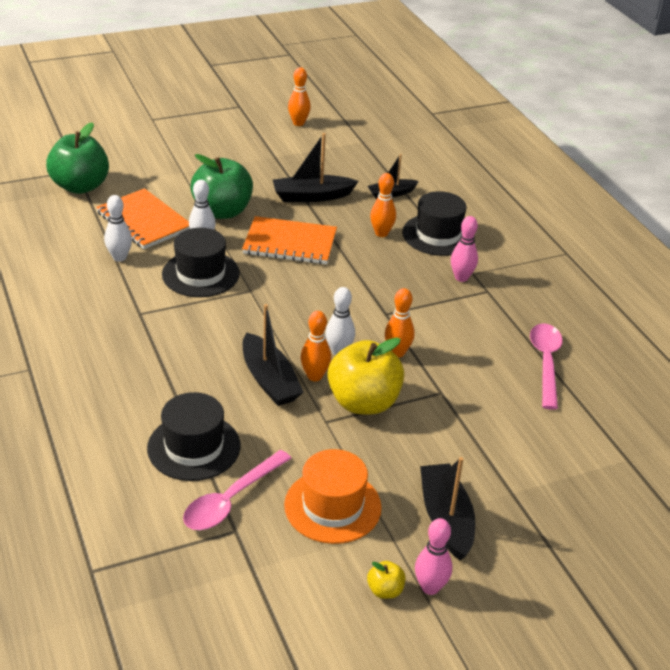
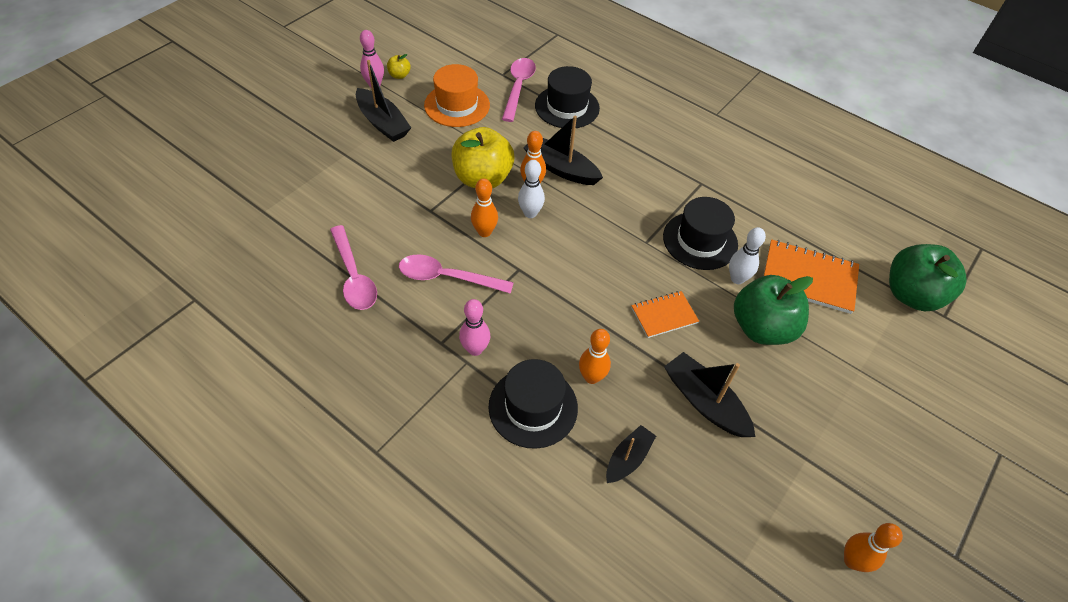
camera: 150 degrees right, 15 degrees up
(119, 257) = (777, 227): white bowling pin -> none
(290, 243) = (664, 315): orange notebook -> orange notebook, size x0.60
(312, 196) = (704, 402): black boat -> black boat turned 90 degrees counterclockwise
(457, 331) = (447, 277): none -> pink spoon

